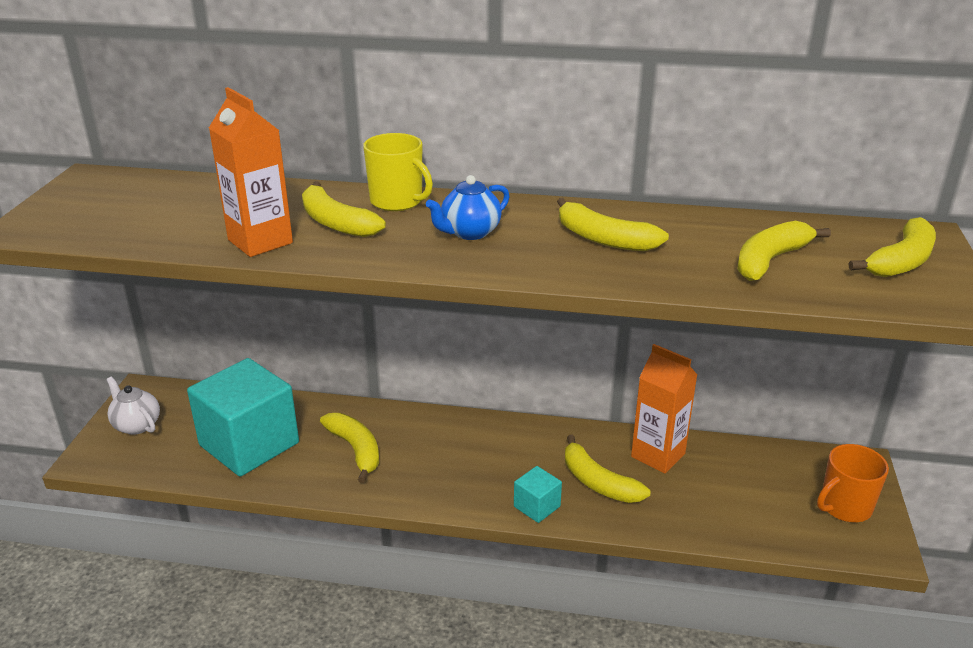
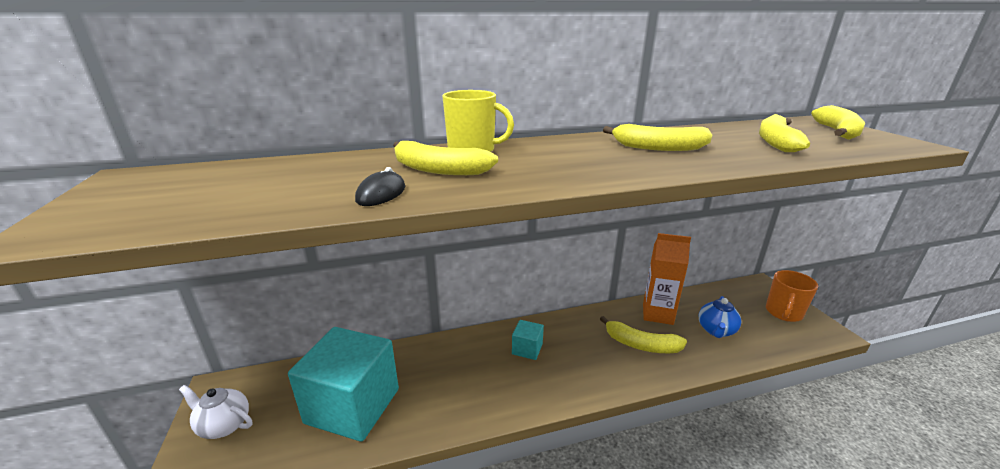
camera: 25 degrees left, 5 degrees down
(260, 241) = (381, 194): orange carton -> black mouse
(355, 450) = (451, 379): yellow banana -> none
(469, 232) = (560, 159): blue teapot -> blue teapot (716, 330)
(537, 506) = (620, 377): turquoise cube -> turquoise cube (527, 349)

